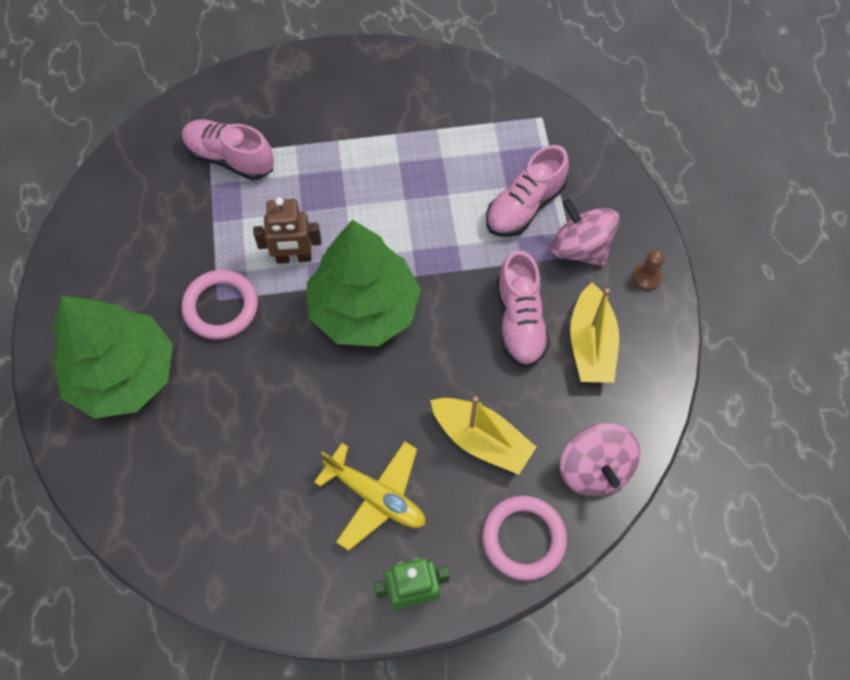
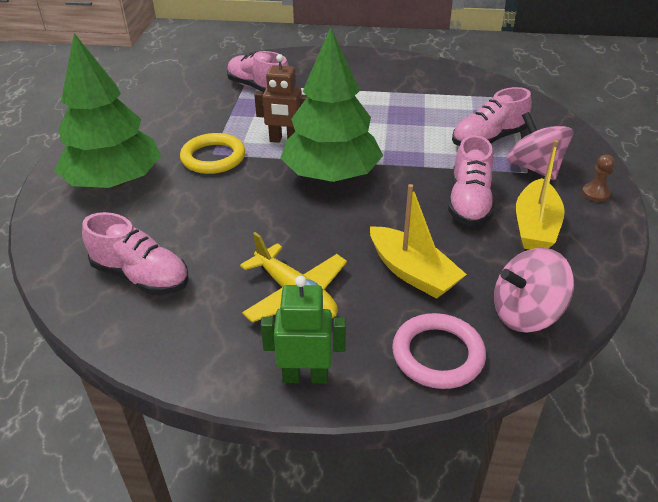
camera: 15 degrees right, 25 degrees down
(214, 510) = (141, 276): none -> pink shoe
(221, 307) = (213, 157): pink ring -> yellow ring
(594, 469) = (525, 313): pink spinning top -> pink spinning top turned 75 degrees clockwise

